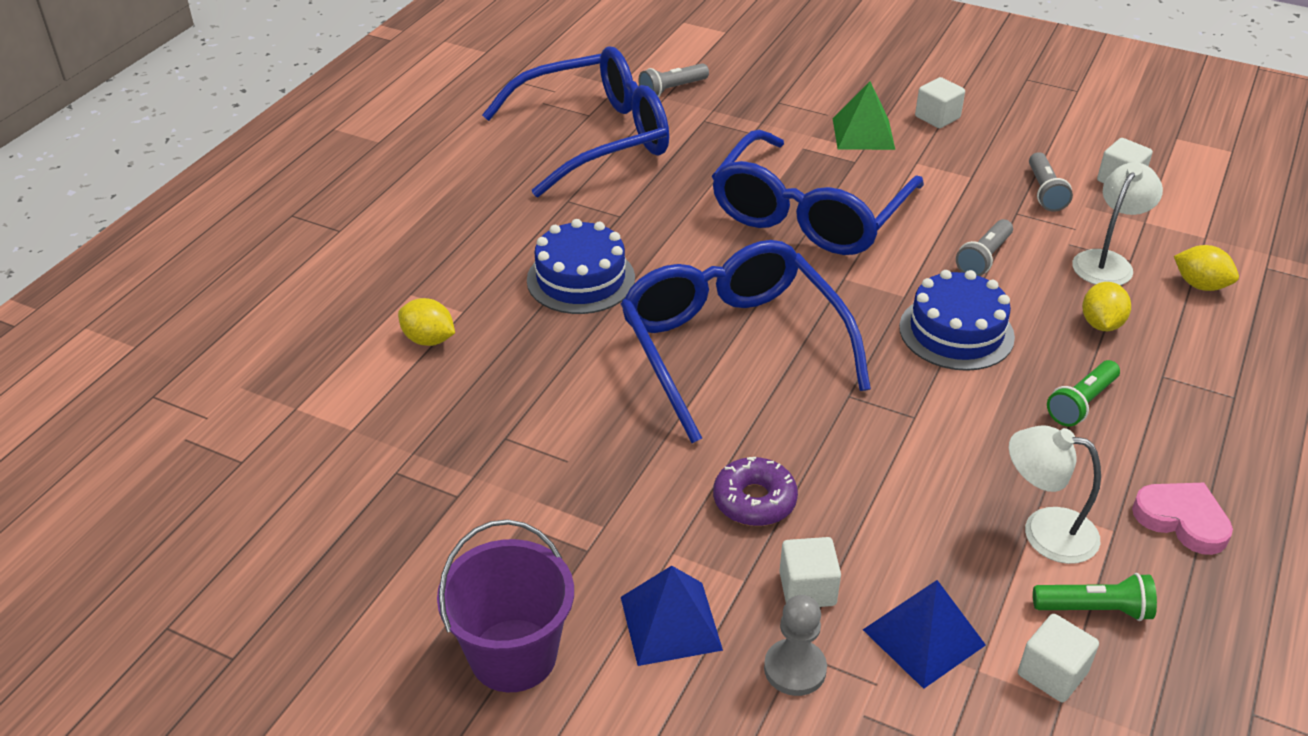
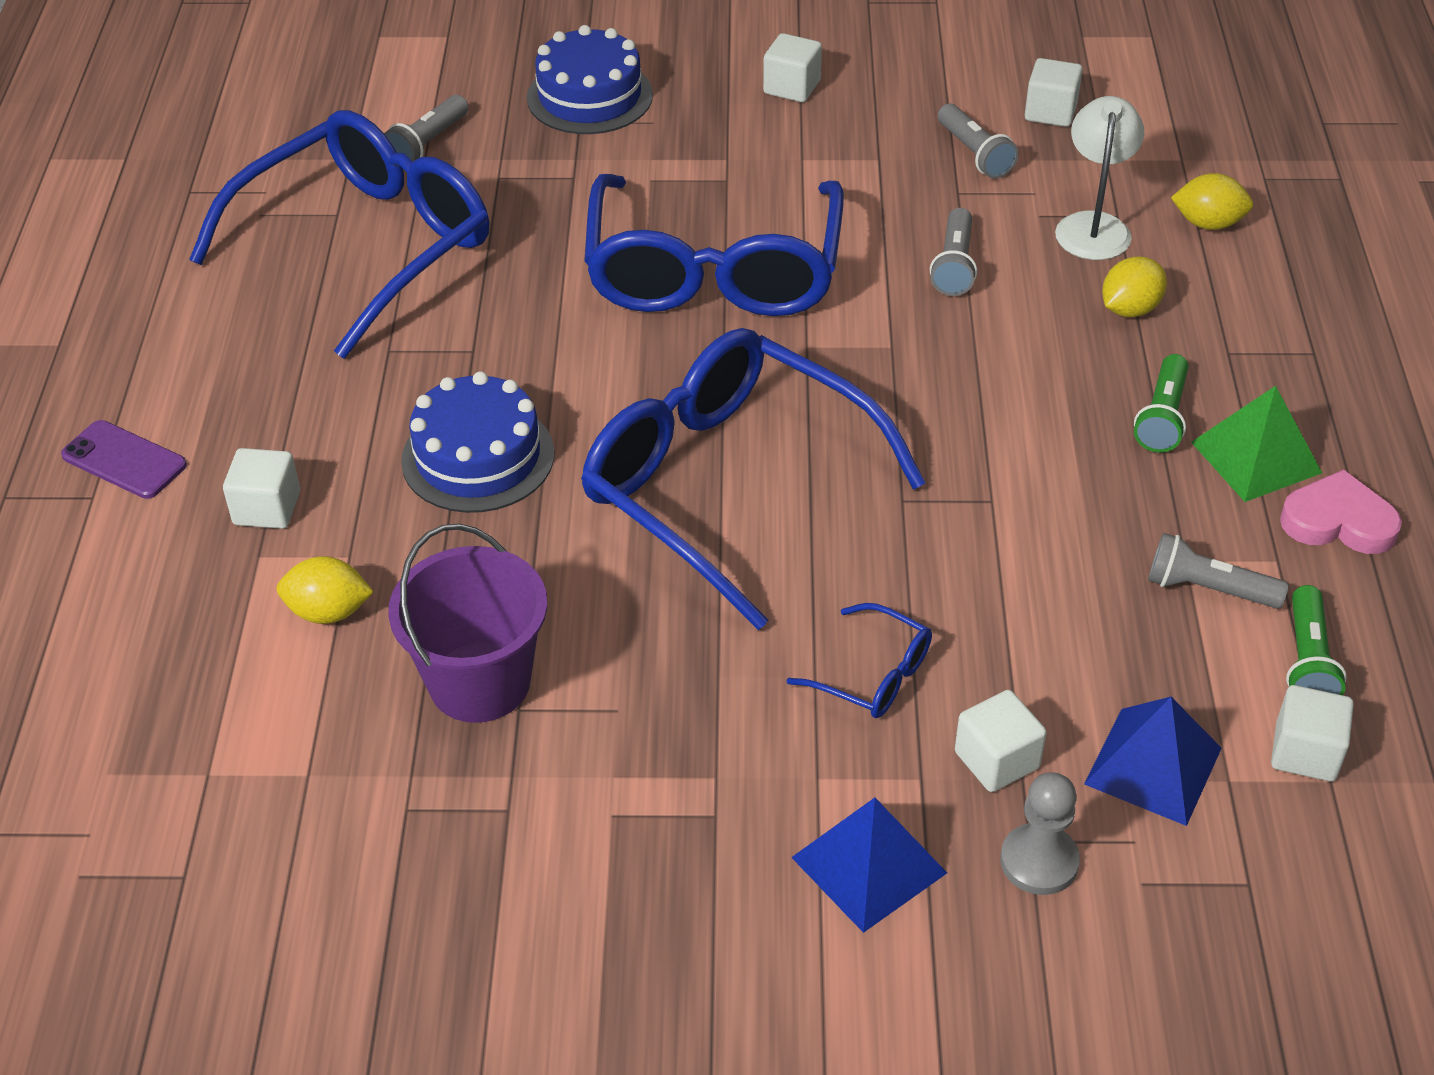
camera: 25 degrees left, 5 degrees up
(371, 216) = (124, 460): none -> purple phone
(433, 268) = (267, 508): none -> white cube
(513, 655) = (710, 982): purple bucket -> purple bucket (480, 682)
(754, 500) = (873, 675): purple donut -> blue glasses
(863, 133) = (714, 137): green pyramid -> green pyramid (1256, 457)
(956, 332) = (977, 374): blue cake -> blue cake (589, 96)
(1044, 531) = (1208, 589): white lamp -> grey flashlight
(1094, 609) = (1307, 661): green flashlight -> green flashlight turned 120 degrees clockwise
(1101, 324) = (1130, 309): yellow lemon -> yellow lemon turned 60 degrees clockwise

